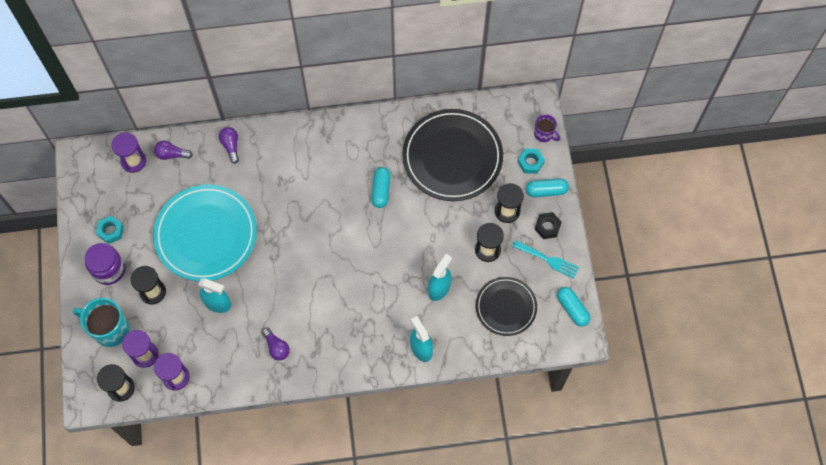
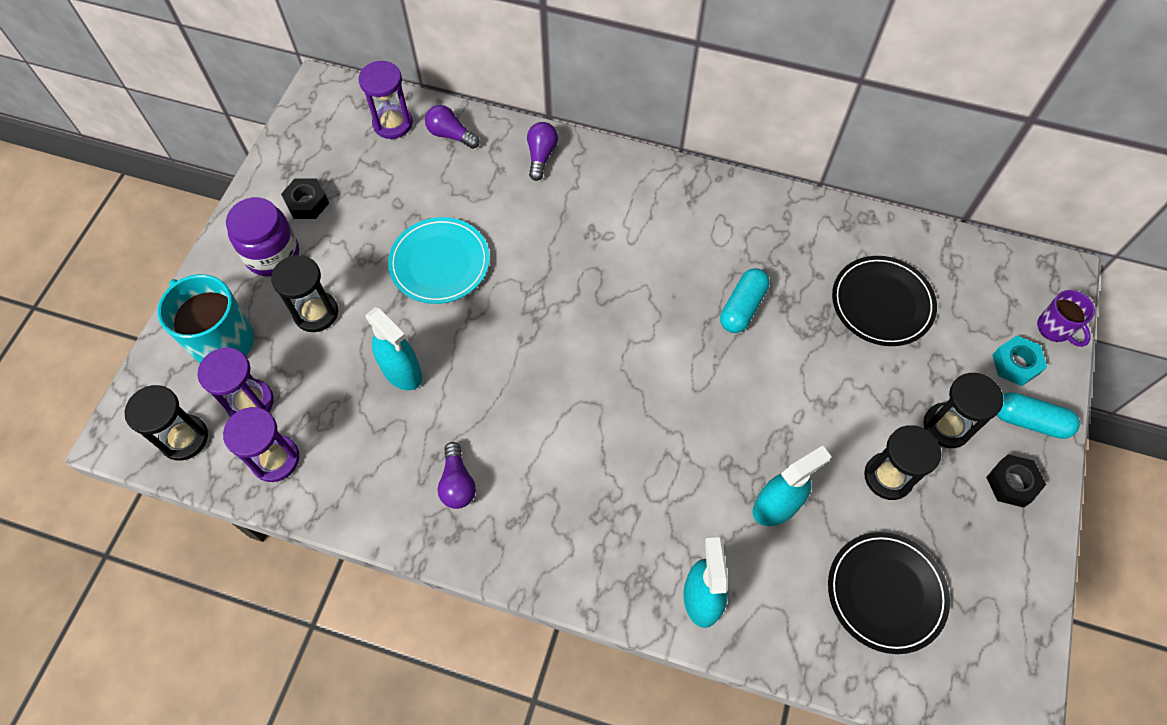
camera: 25 degrees right, 5 degrees down
(111, 231) = (307, 203): turquoise nut -> black nut
(206, 234) = (440, 263): turquoise plate -> turquoise plate, size x0.58
(452, 157) = (882, 303): black plate -> black plate, size x0.58
(548, 260) = (995, 541): turquoise fork -> none
(572, 309) = (1013, 653): turquoise capsule -> none

